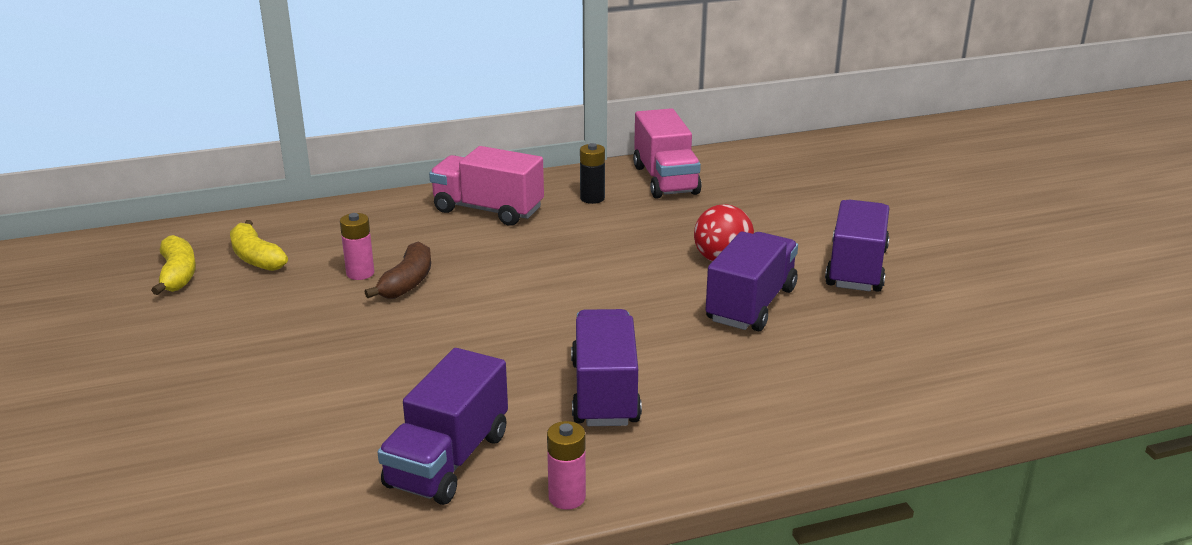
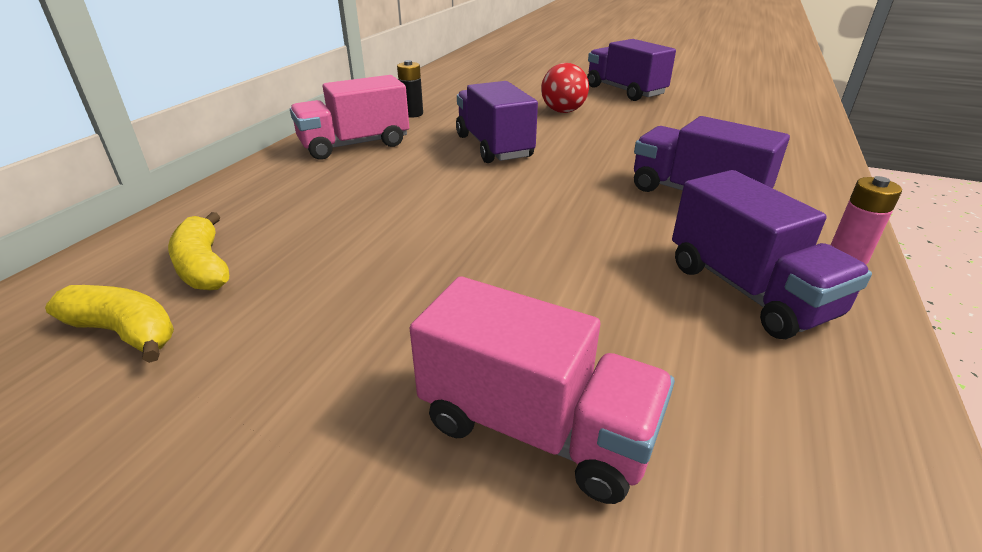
camera: 50 degrees left, 5 degrees up
(256, 258) = (204, 266): yellow banana -> yellow banana turned 60 degrees clockwise
(360, 273) = (350, 224): pink battery -> none
(407, 283) = (408, 209): brown banana -> none
(665, 180) = (432, 92): pink truck -> pink truck (536, 428)
(751, 304) = (630, 122): purple truck -> purple truck (493, 146)

